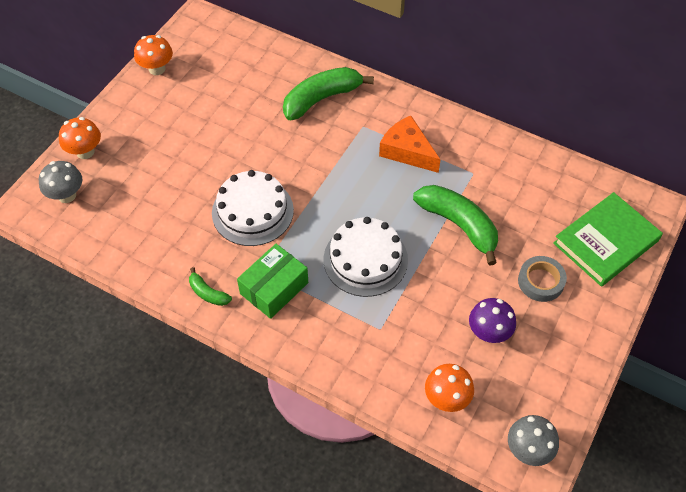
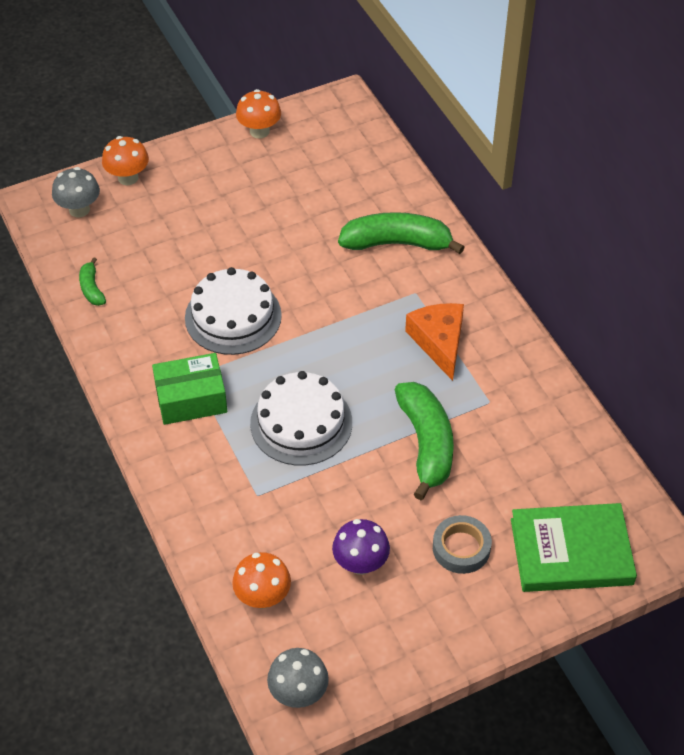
camera: 35 degrees right, 5 degrees down
(208, 293) = (128, 368): green banana -> green banana (92, 288)

